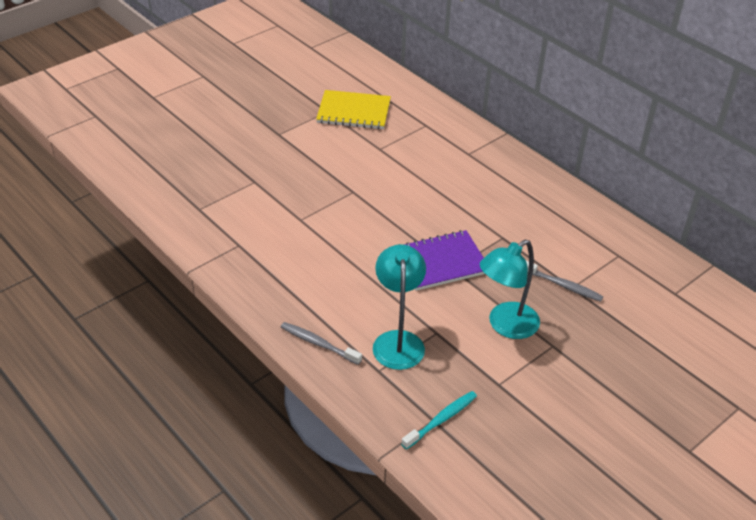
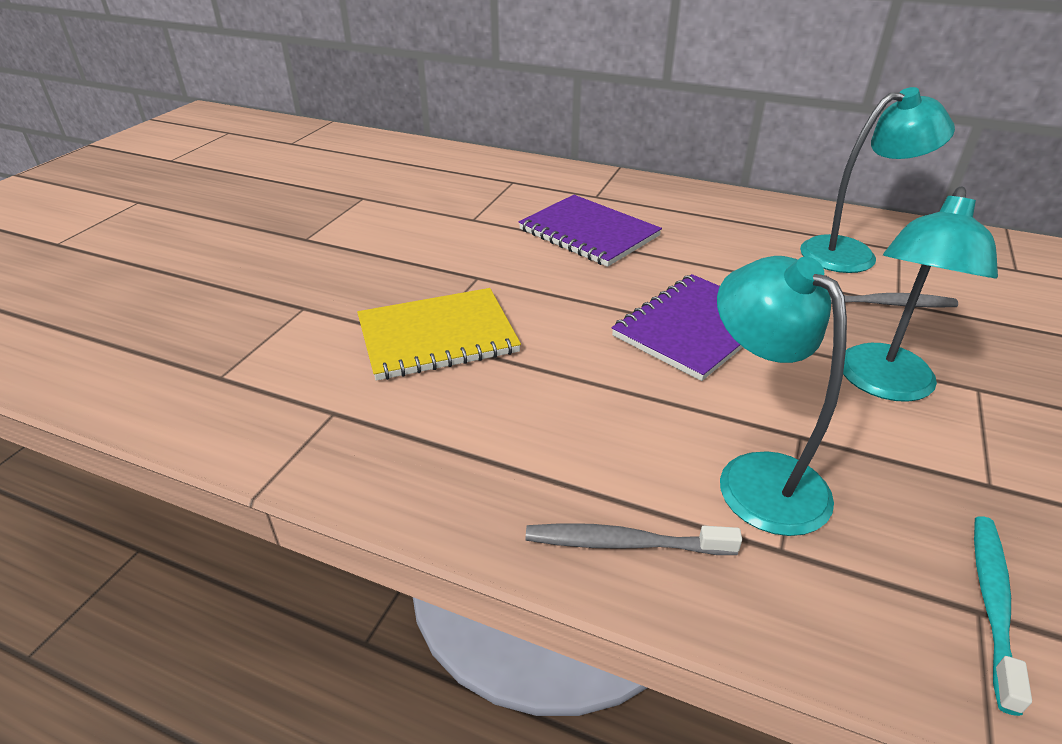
camera: 25 degrees left, 5 degrees down
(354, 112) = (402, 190): yellow notebook -> yellow notebook (437, 336)
(439, 181) = (589, 233): none -> purple notebook
(584, 248) = (852, 253): none -> turquoise lamp

